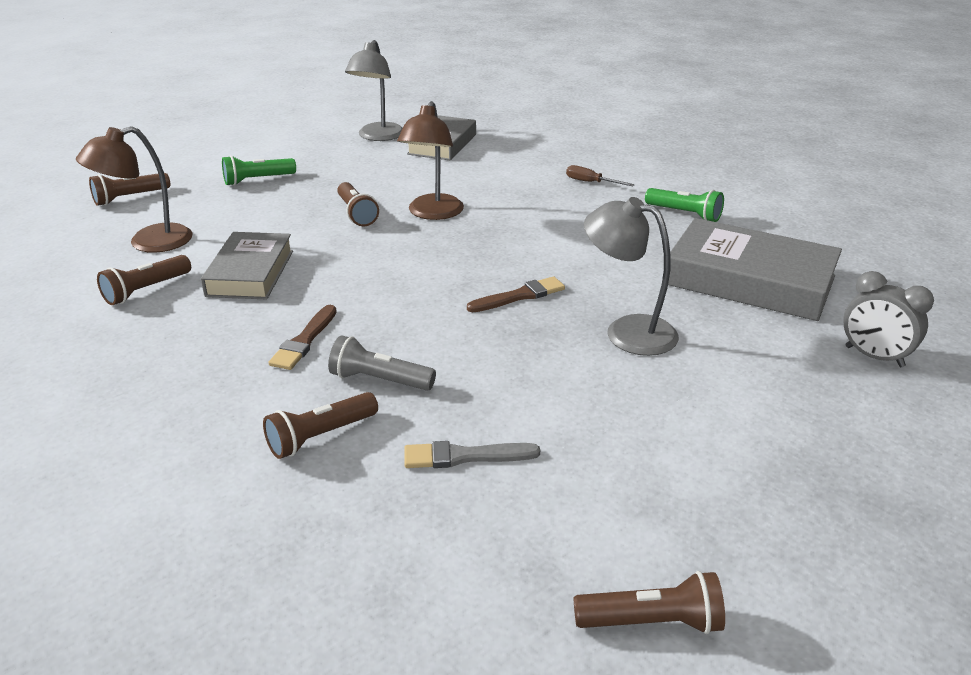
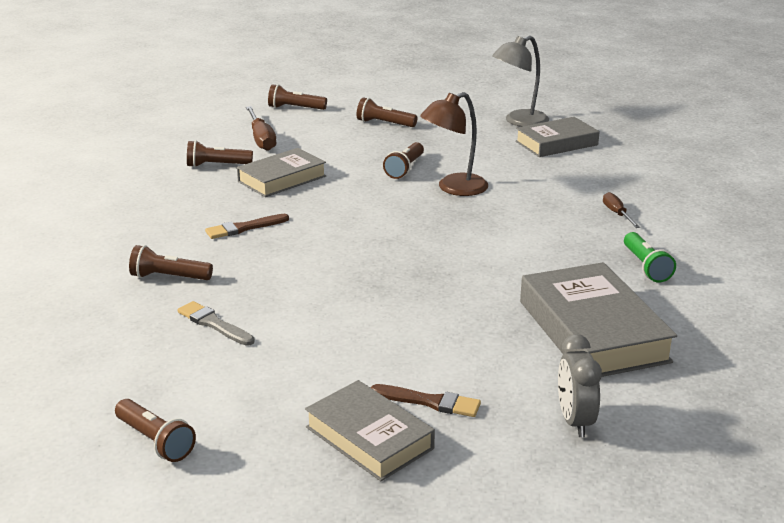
camera: 45 degrees right, 5 degrees down
(148, 242) = (261, 139): brown lamp -> brown screwdriver
(257, 180) = (384, 123): green flashlight -> brown flashlight
(379, 380) = (243, 266): grey flashlight -> none
(520, 296) = (407, 262): brown brush -> brown brush (429, 402)
(627, 331) = (432, 315): grey lamp -> none
(795, 471) = (369, 438): none -> grey book

